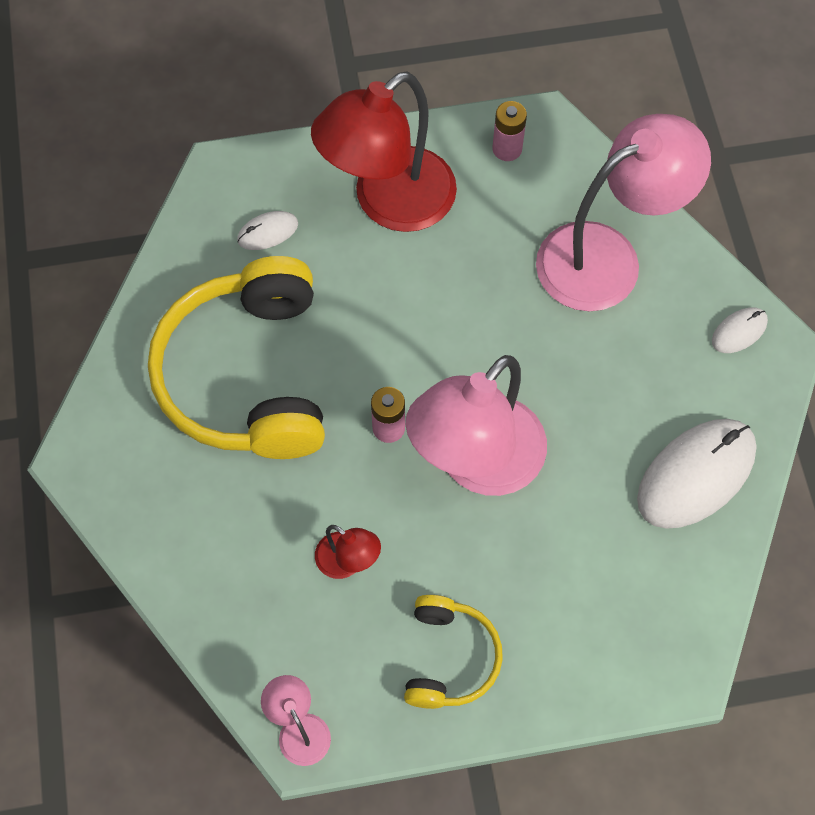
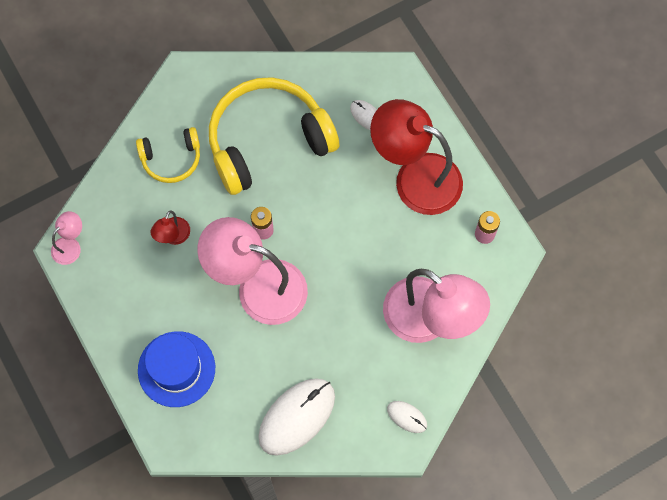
camera: 70 degrees right, 5 degrees up
(450, 658) = (135, 311): yellow headphones -> yellow headphones (171, 159)
(567, 624) = (176, 369): none -> blue hat
(696, 475) = (297, 417): white mouse -> white mouse turned 75 degrees counterclockwise

